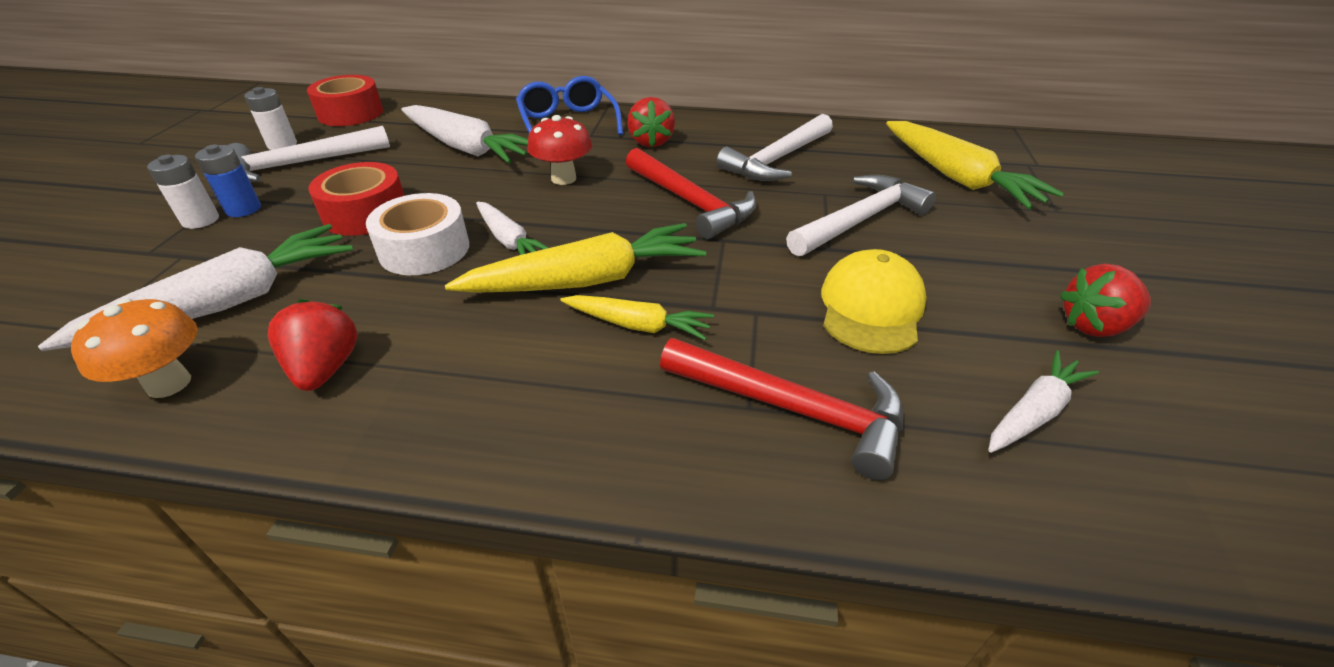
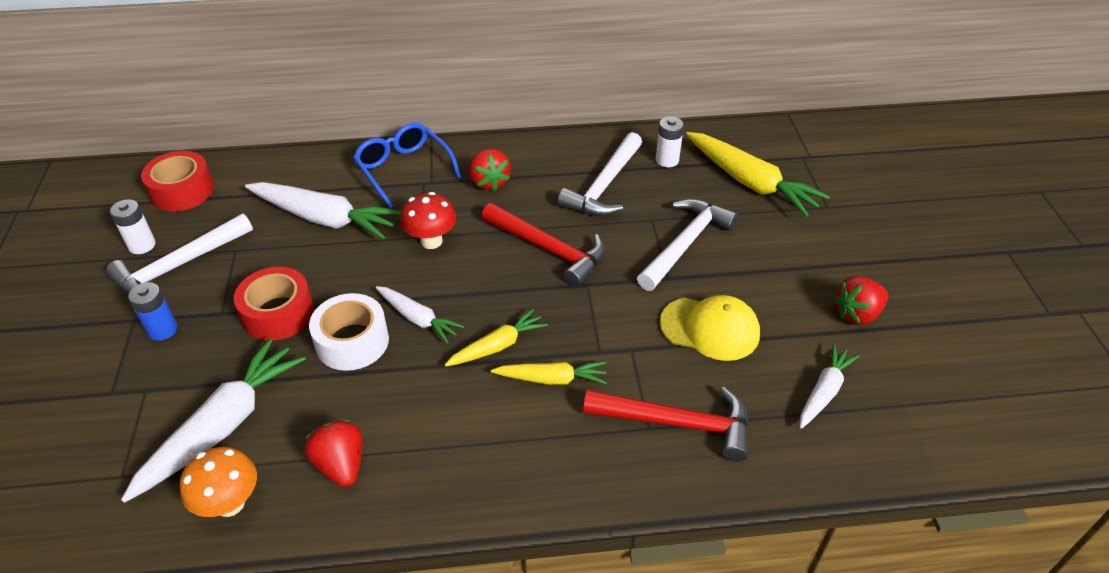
camera: 15 degrees left, 5 degrees up
(201, 220) = (132, 349): white battery -> white battery (667, 160)
(587, 280) = (497, 346): yellow carrot -> yellow carrot, size x0.57
(871, 307) = (710, 328): yellow cap -> yellow cap turned 105 degrees clockwise

